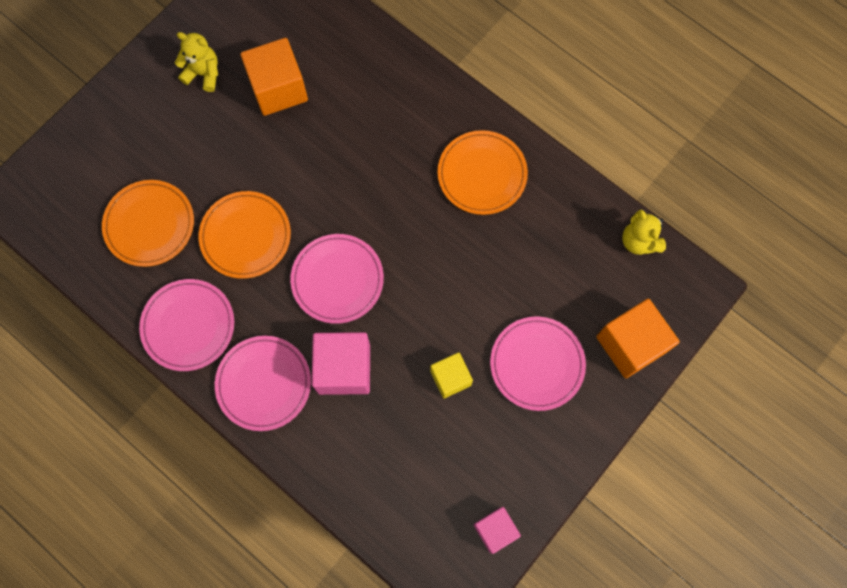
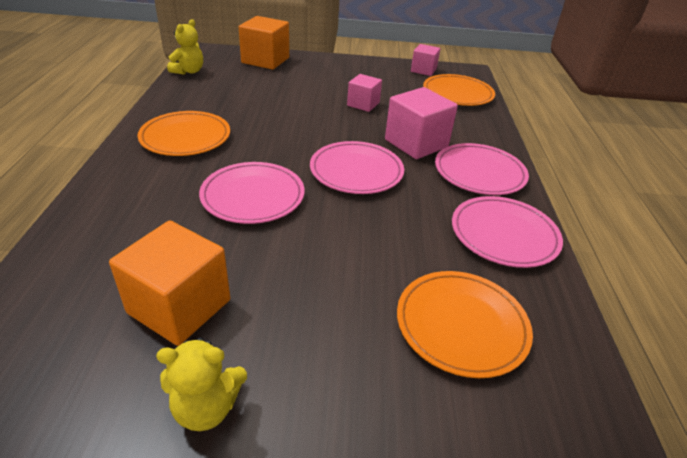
camera: 130 degrees left, 35 degrees down
(203, 74) = (206, 407): yellow teddy bear -> yellow teddy bear turned 75 degrees counterclockwise
(245, 236) = (383, 241): orange plate -> orange plate (457, 94)
(450, 378) = (363, 104): yellow cube -> pink cube
(537, 364) = (314, 81): pink plate -> pink plate (253, 196)

